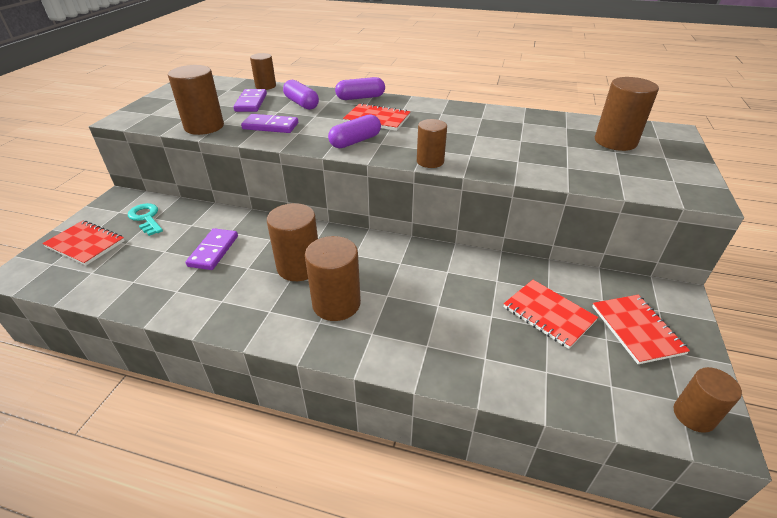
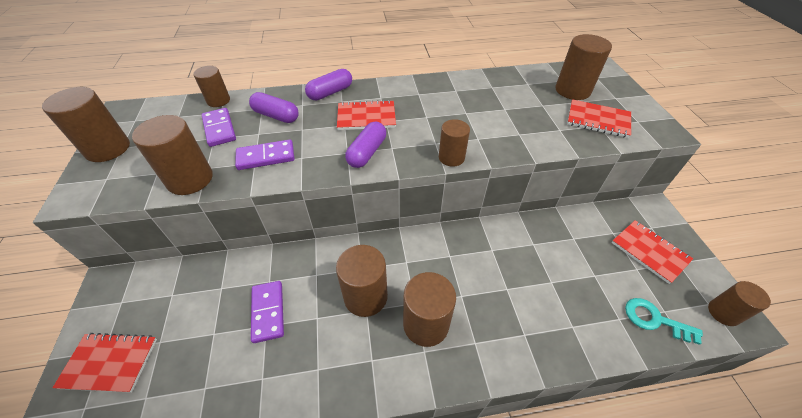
camera: 25 degrees left, 10 degrees up
(146, 218) = (162, 298): turquoise key -> turquoise key (654, 320)
(165, 98) = (108, 149): none -> brown cylinder
(548, 314) = (588, 263): red notebook -> red notebook (598, 120)

